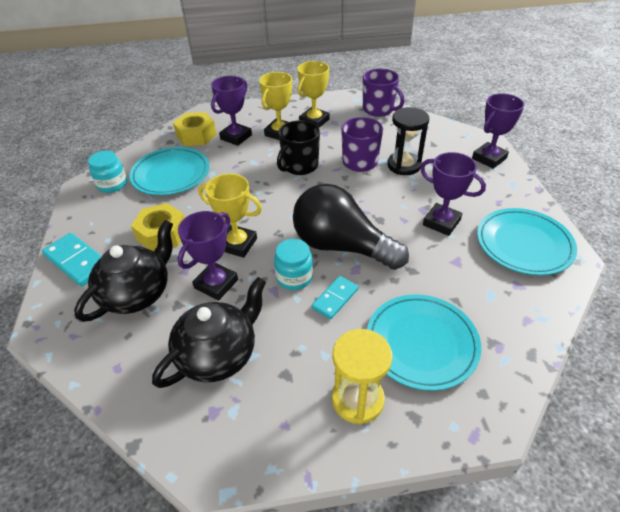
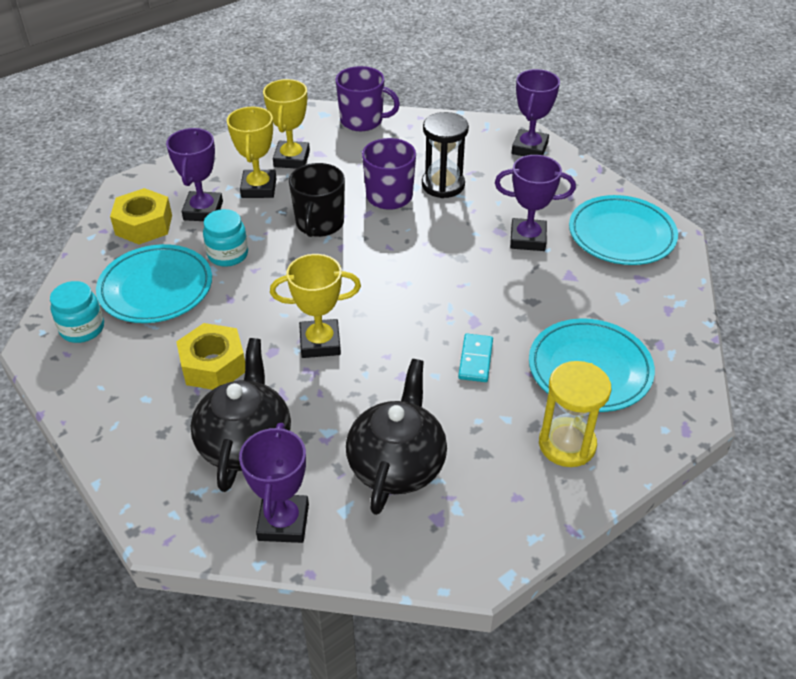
camera: 30 degrees left, 0 degrees up
(77, 261) = (129, 438): turquoise domino -> none
(216, 284) = (332, 395): purple trophy -> purple trophy (283, 522)
(294, 277) = (415, 355): turquoise jar -> turquoise jar (228, 254)
(341, 246) = (441, 302): black light bulb -> none

